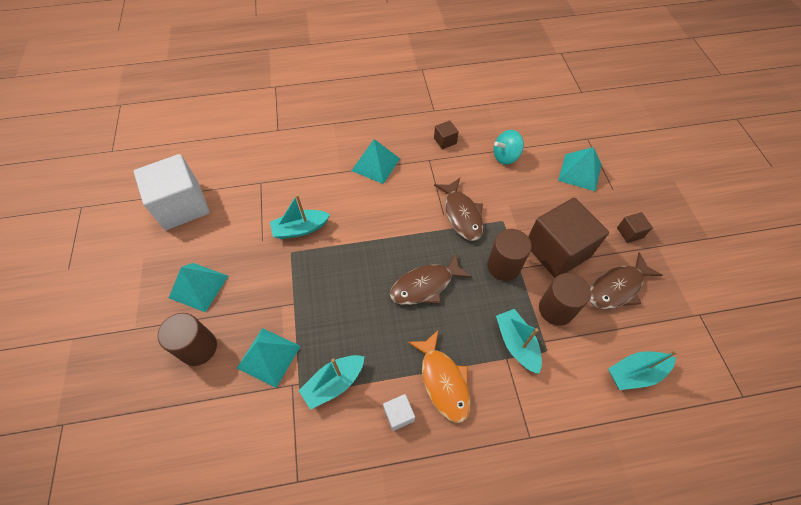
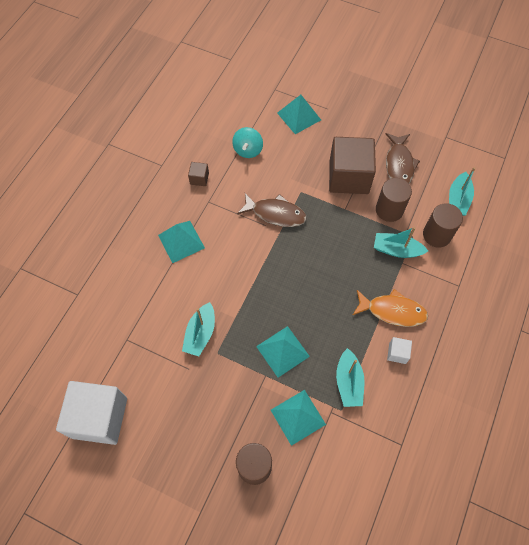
camera: 55 degrees left, 5 degrees up
(199, 286) = (197, 441): turquoise pyramid -> turquoise pyramid (282, 351)
(425, 285) = (315, 276): brown fish -> none
(503, 266) = (336, 217): brown cylinder -> brown cylinder (437, 235)
(630, 232) = (367, 126): brown cube -> none

